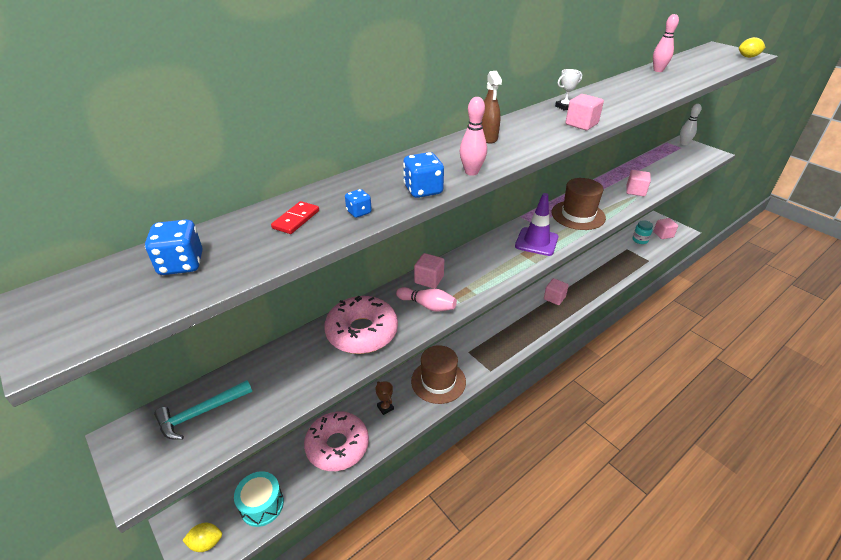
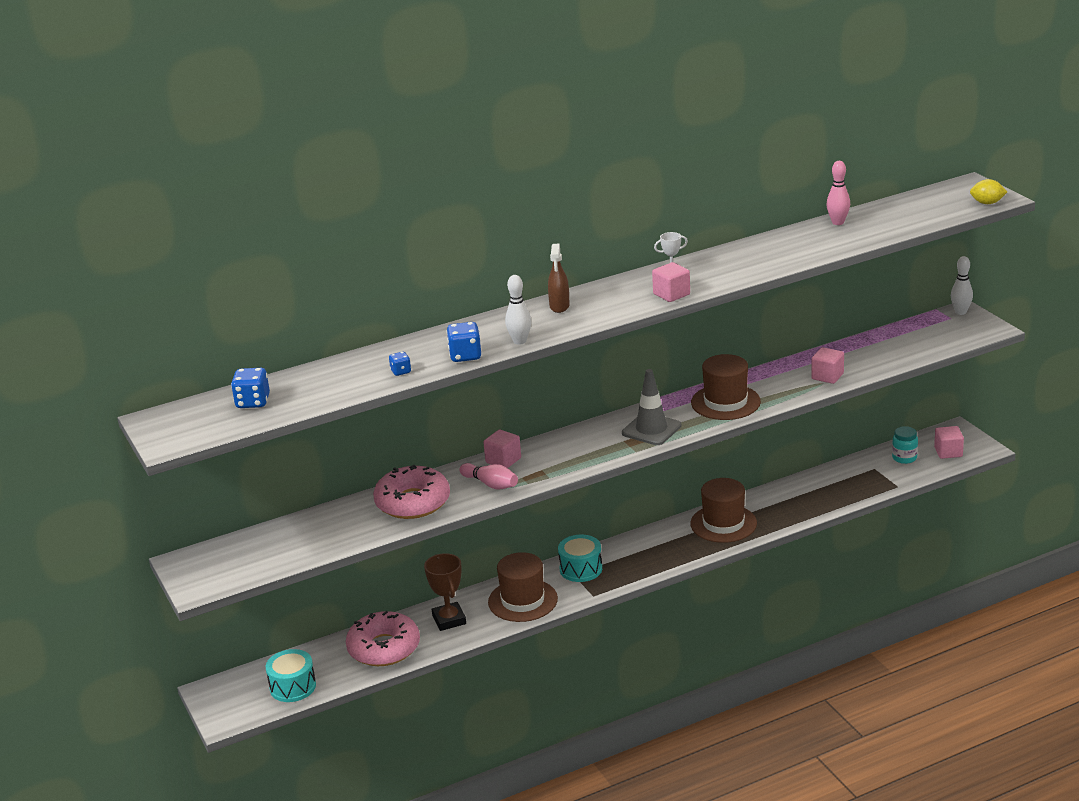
camera: 15 degrees right, 10 degrees down
(201, 413) = (248, 551): turquoise hammer -> none
(206, 542) = (233, 708): yellow lemon -> none
(296, 219) = (346, 375): red domino -> none
(385, 407) = (449, 620): brown trophy -> brown trophy, size x1.78
(471, 172) = (519, 341): pink bowling pin -> white bowling pin
(471, 346) = (581, 569): none -> turquoise drum
(536, 242) = (651, 429): purple traffic cone -> grey traffic cone
(554, 298) = (723, 523): pink cube -> brown hat

